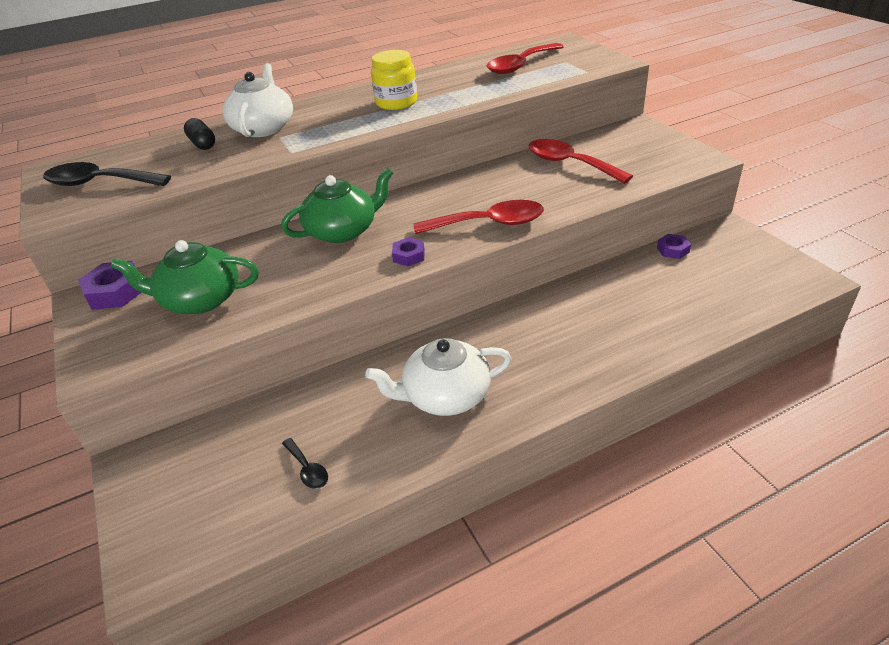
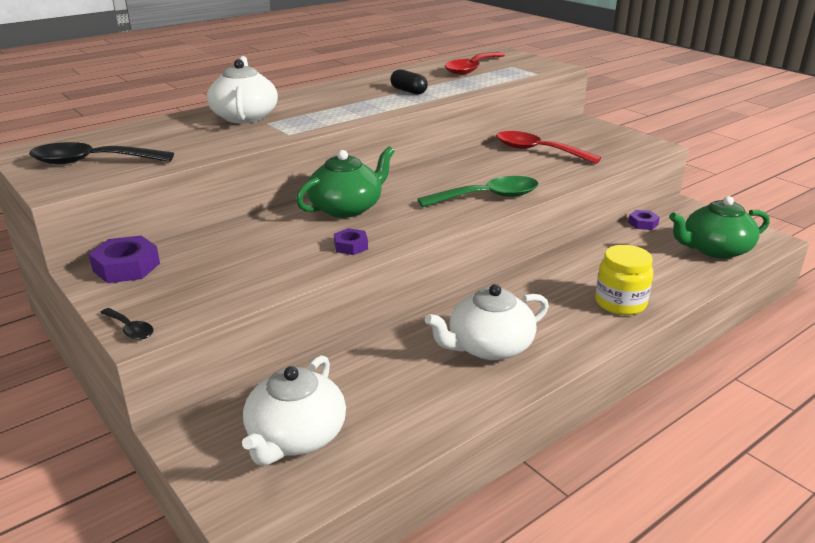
camera: 15 degrees left, 10 degrees down
(200, 299) = (227, 268): green teapot -> green teapot (715, 249)
(202, 144) = (186, 129): black capsule -> black capsule (408, 91)
(222, 483) = (295, 436): none -> white teapot
(307, 469) = (380, 417): black spoon -> black spoon (130, 329)
(396, 103) = (369, 96): yellow jar -> yellow jar (620, 303)
(409, 256) = (424, 224): purple nut -> purple nut (351, 246)
(489, 224) = (488, 197): red spoon -> green spoon

